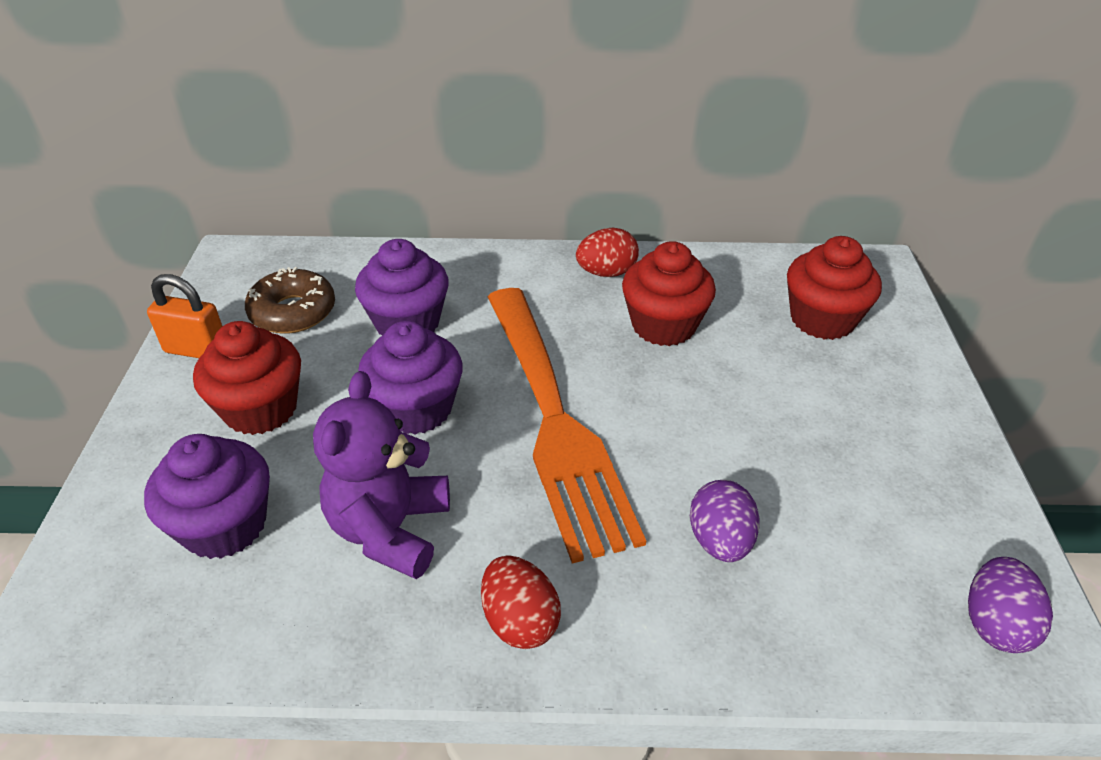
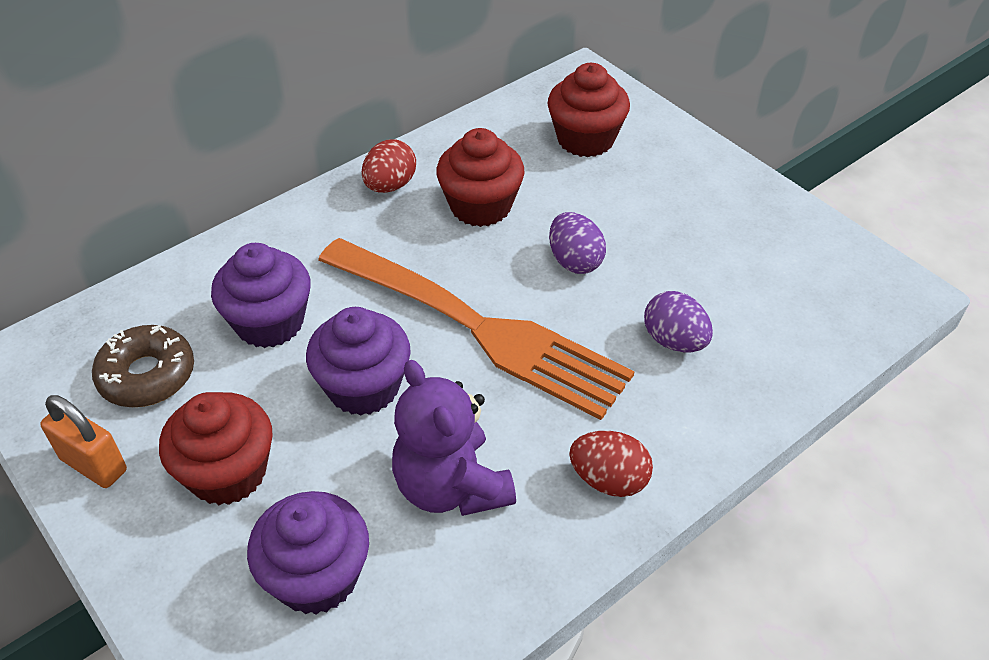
camera: 40 degrees left, 5 degrees up
(196, 350) = (94, 465): orange padlock -> orange padlock turned 60 degrees clockwise
(994, 623) = (860, 289): purple egg -> purple egg (575, 261)

